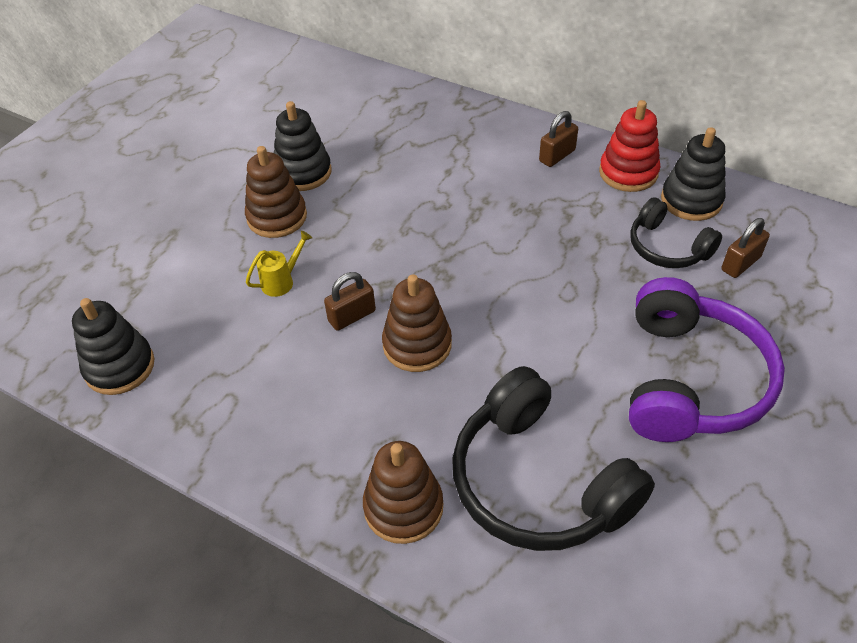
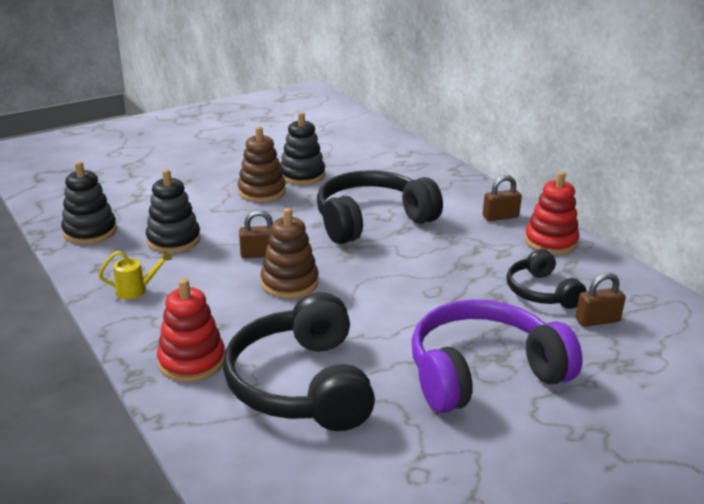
camera: 25 degrees right, 20 degrees down
(282, 281) = (232, 223): yellow watering can -> yellow watering can (136, 290)
(403, 507) = (192, 361): brown stacking toy -> red stacking toy
(432, 214) = (371, 220): none -> black headphones
(691, 200) = (590, 272): black stacking toy -> black stacking toy (173, 240)
(691, 380) = (483, 372): purple headphones -> purple headphones turned 150 degrees counterclockwise

